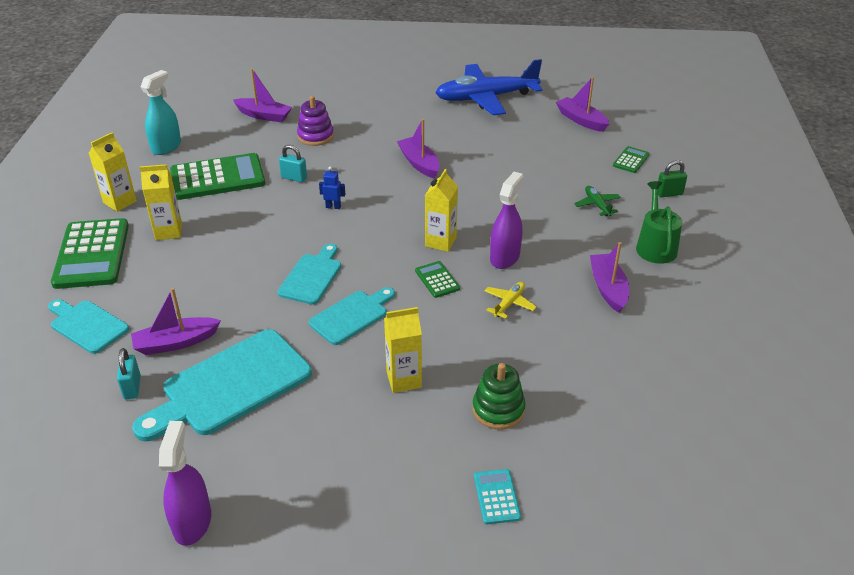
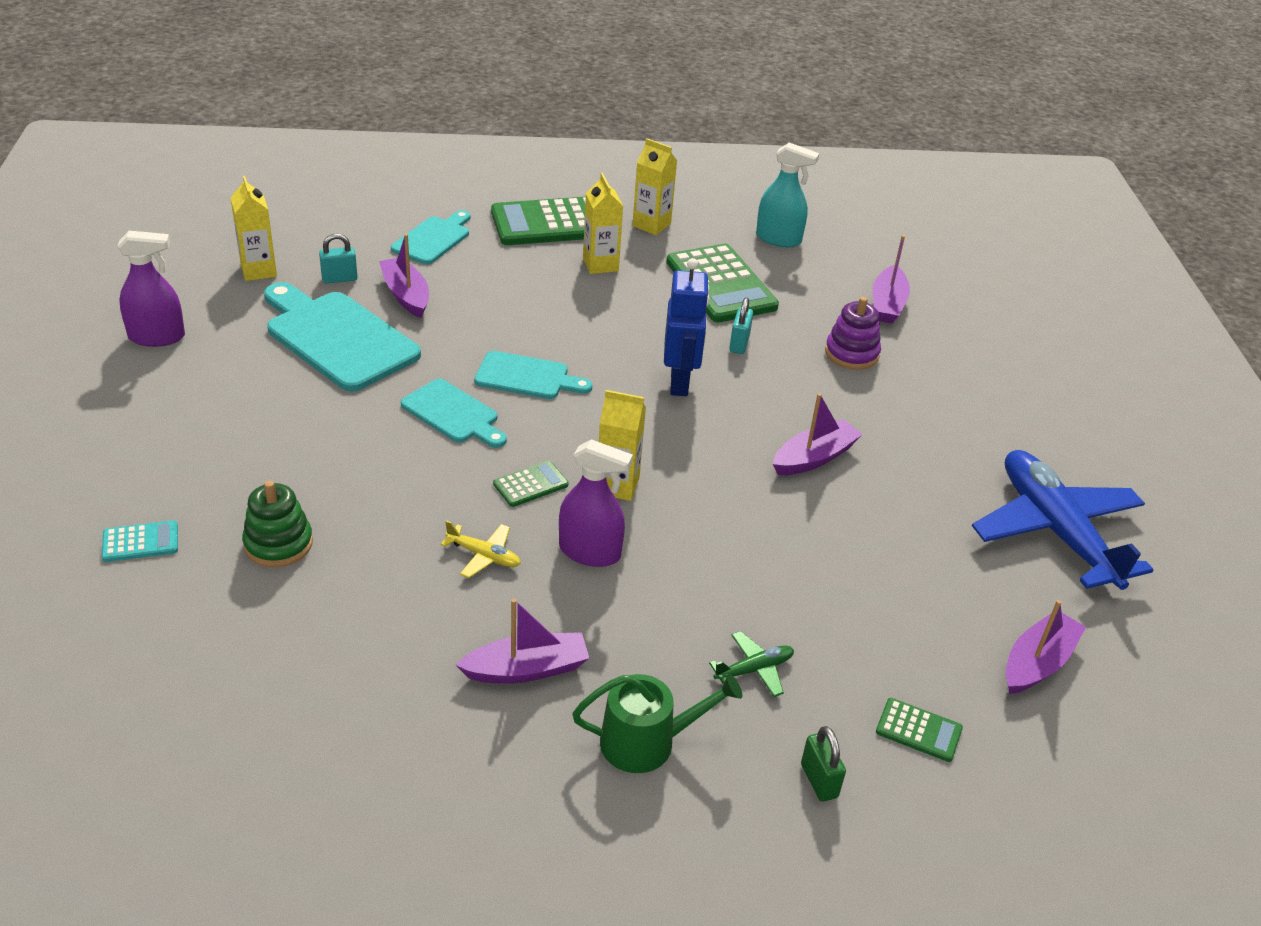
camera: 80 degrees right, 0 degrees up
(333, 207) = (680, 383): blue robot -> blue robot, size x2.16
(404, 380) = (337, 462): yellow carton -> yellow carton (258, 271)

